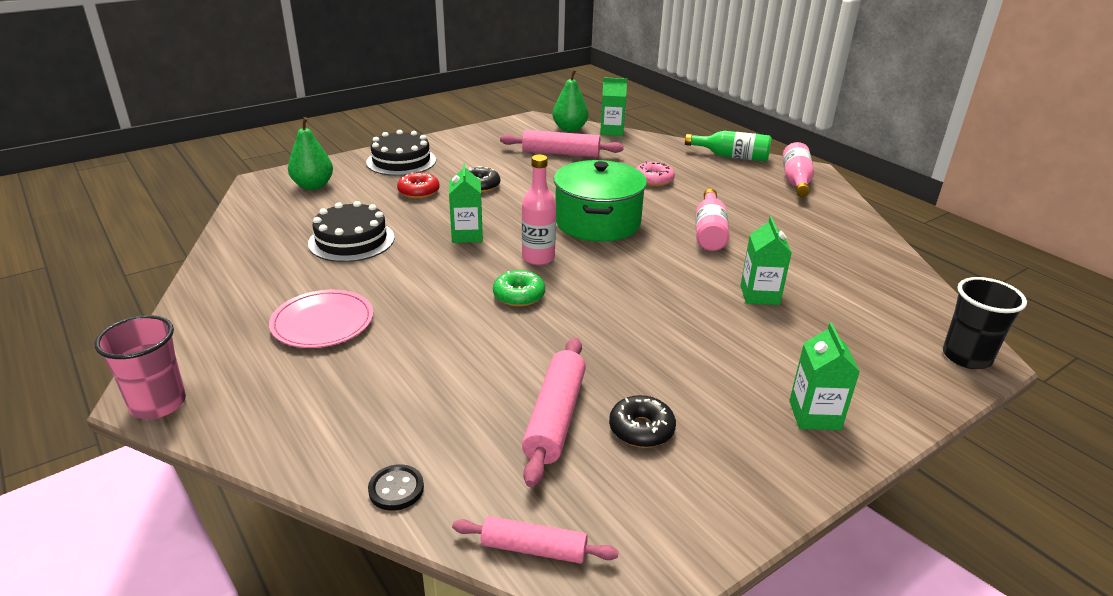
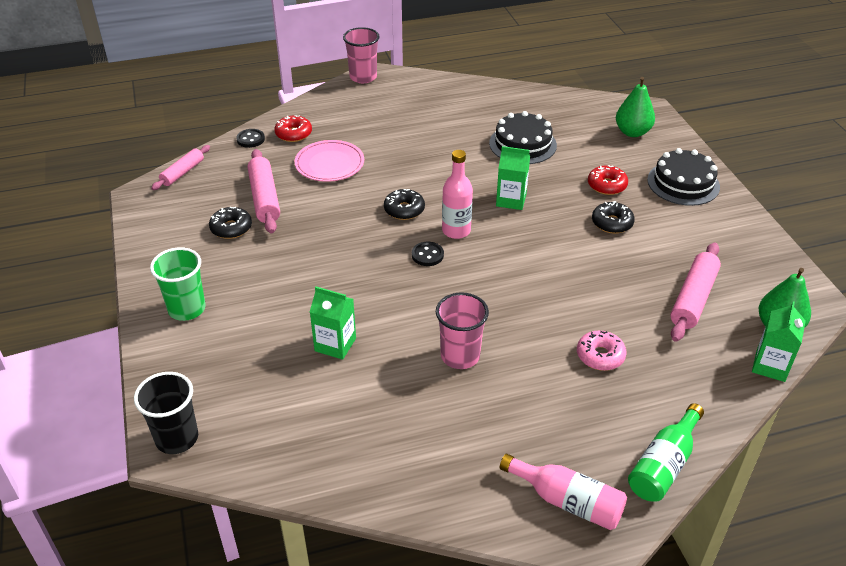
camera: 110 degrees right, 10 degrees up
(322, 323) = (413, 126): pink plate -> pink plate (329, 164)
(366, 438) = (293, 134): none -> red donut
(519, 295) = (404, 210): green donut -> black donut
(555, 418) = (264, 198): pink rolling pin -> pink rolling pin turned 45 degrees clockwise
(589, 268) = (427, 255): none -> black button
(597, 222) = (509, 282): green pot -> none
(709, 232) = (460, 356): pink bottle -> pink cup
(814, 415) = (187, 309): green carton -> green cup

